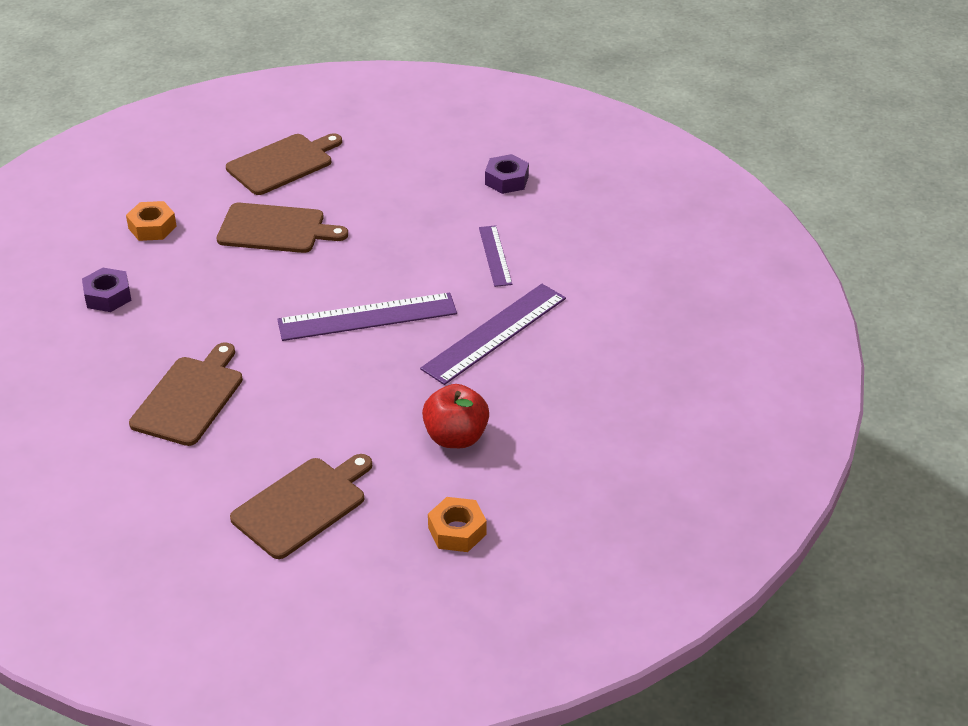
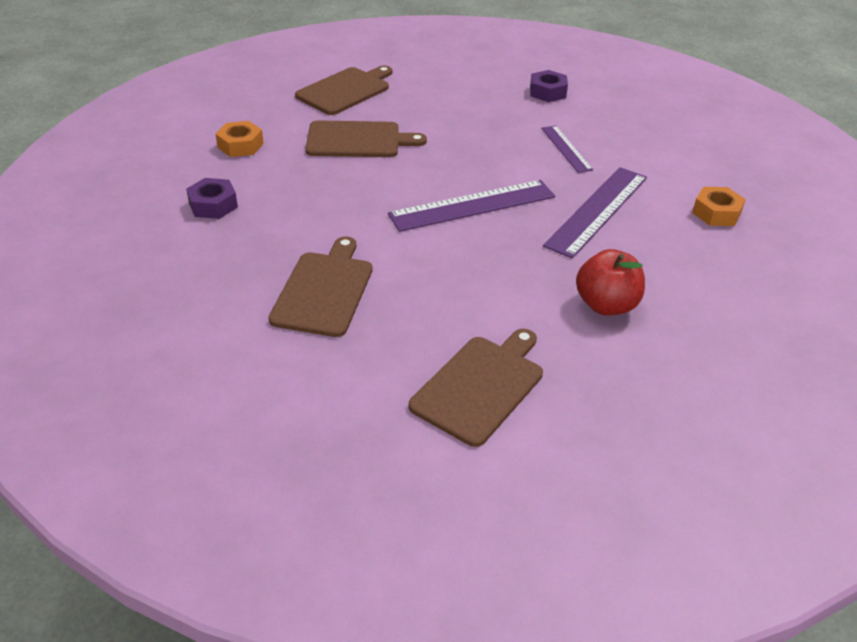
camera: 10 degrees left, 0 degrees up
(457, 531) = (652, 397): orange nut -> orange nut (716, 213)

